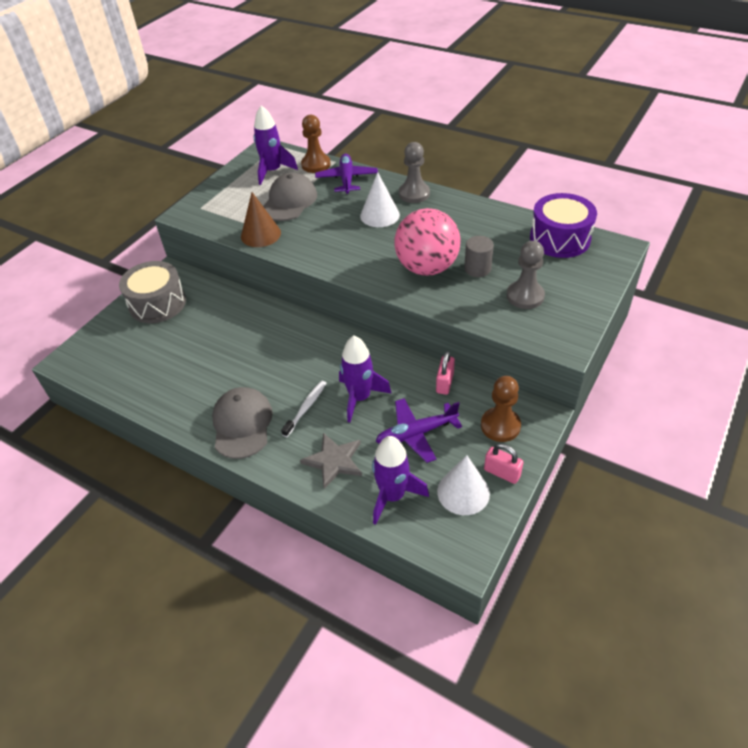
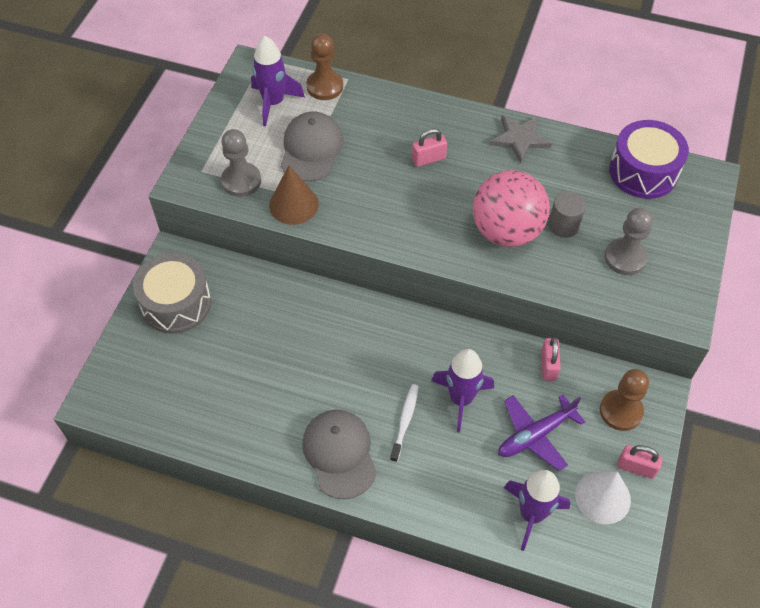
camera: 15 degrees left, 10 degrees up
(334, 461) = (457, 483): grey star -> grey star (520, 139)
(347, 179) = (371, 106): purple plane -> none
(379, 215) = (428, 159): white cone -> pink padlock
(414, 194) = (460, 121): grey pawn -> grey pawn (241, 181)

